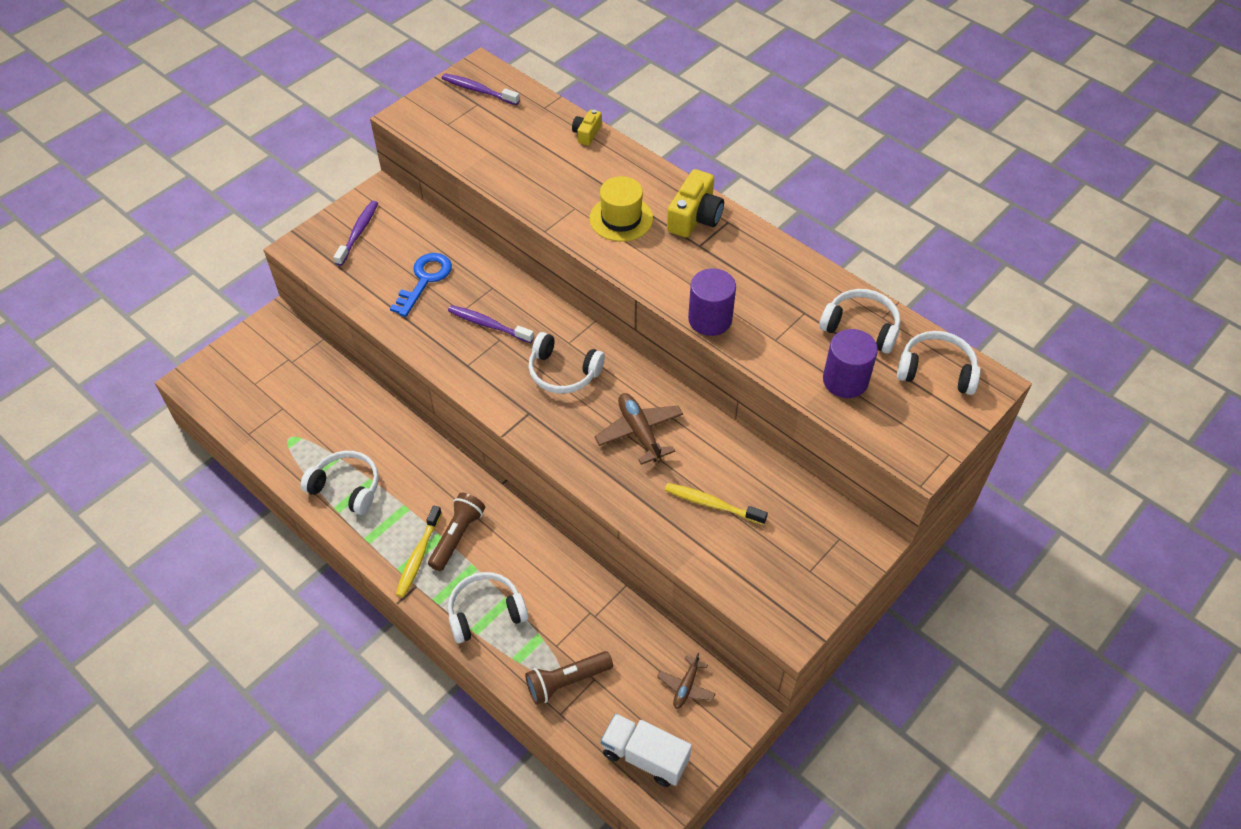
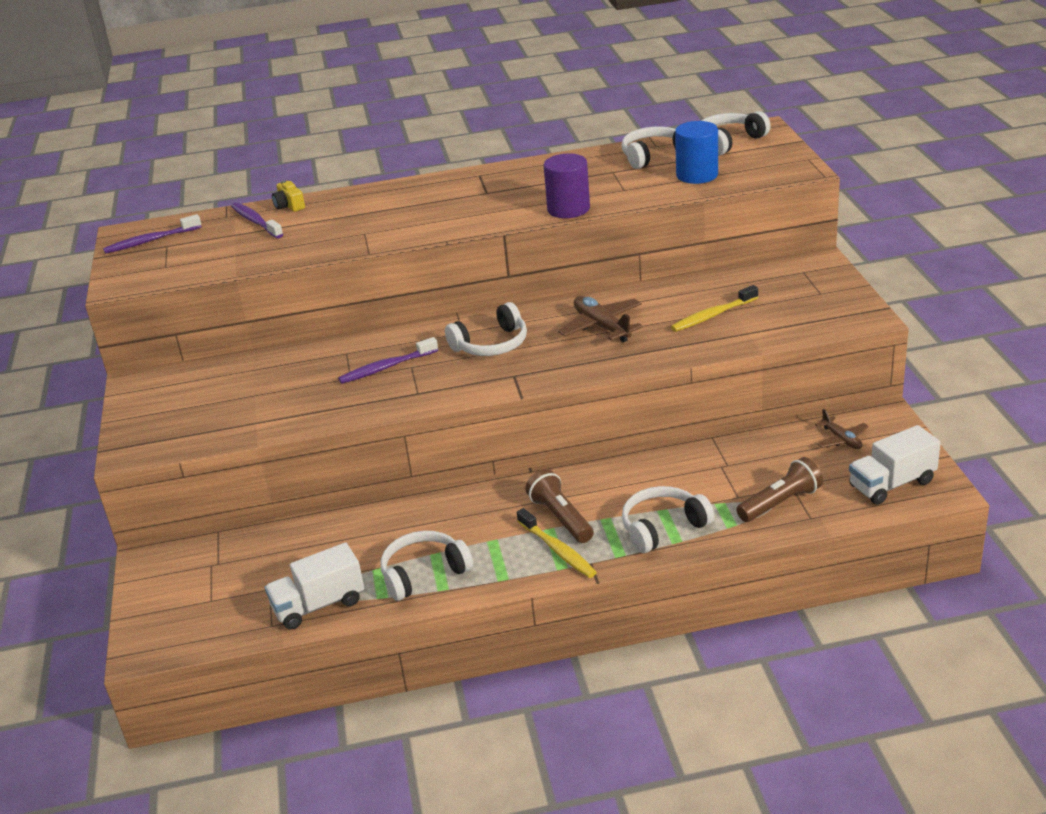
camera: 50 degrees left, 20 degrees down
(281, 447) = (319, 605): none -> white truck
(358, 233) = (166, 409): purple toothbrush -> purple toothbrush (256, 222)
(424, 280) = (284, 387): blue key -> none
(485, 612) = (663, 527): white headphones -> white headphones turned 45 degrees clockwise
(567, 681) = (780, 503): brown flashlight -> brown flashlight turned 135 degrees counterclockwise
(621, 218) = (408, 216): yellow hat -> none
(639, 432) = (602, 326): brown plane -> brown plane turned 45 degrees clockwise
(695, 217) = (454, 186): yellow camera -> none
(845, 380) = (697, 175): purple cylinder -> blue cylinder

